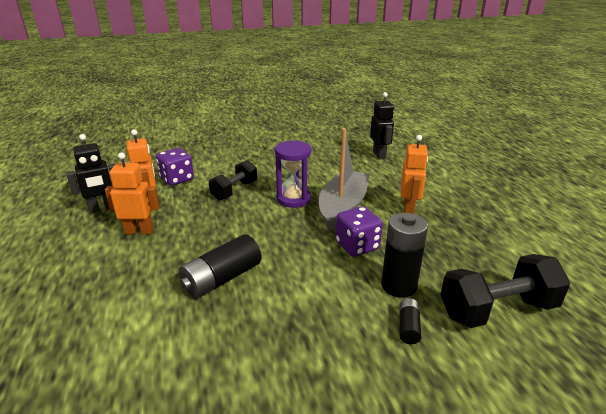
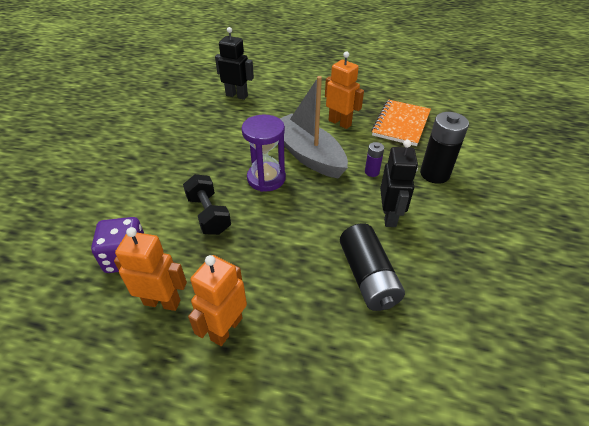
camera: 60 degrees left, 15 degrees up
(102, 208) = (129, 362): black robot -> black robot (390, 216)
(357, 246) = (372, 172): purple dice -> purple battery
(408, 327) = (480, 190): black battery -> none
(456, 243) = (401, 124): none -> orange notebook
(497, 310) = (479, 144): black dumbbell -> none

